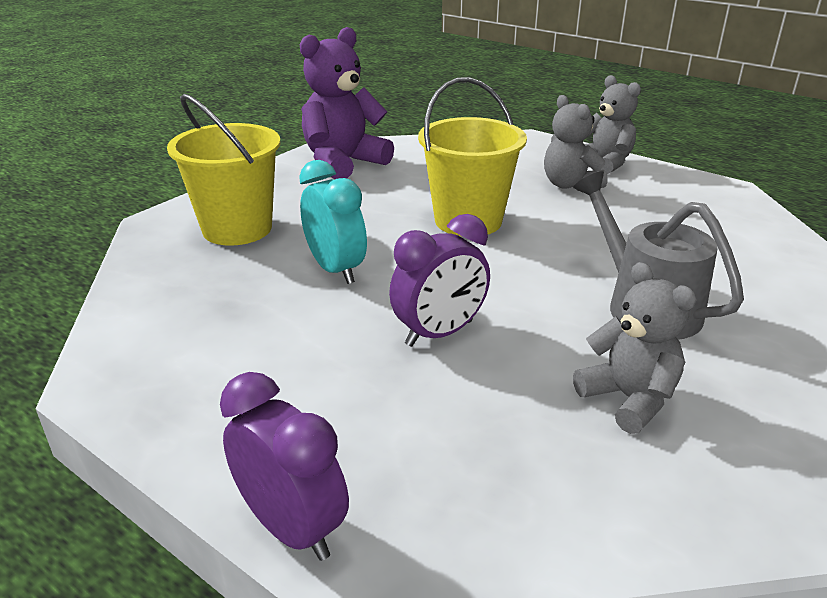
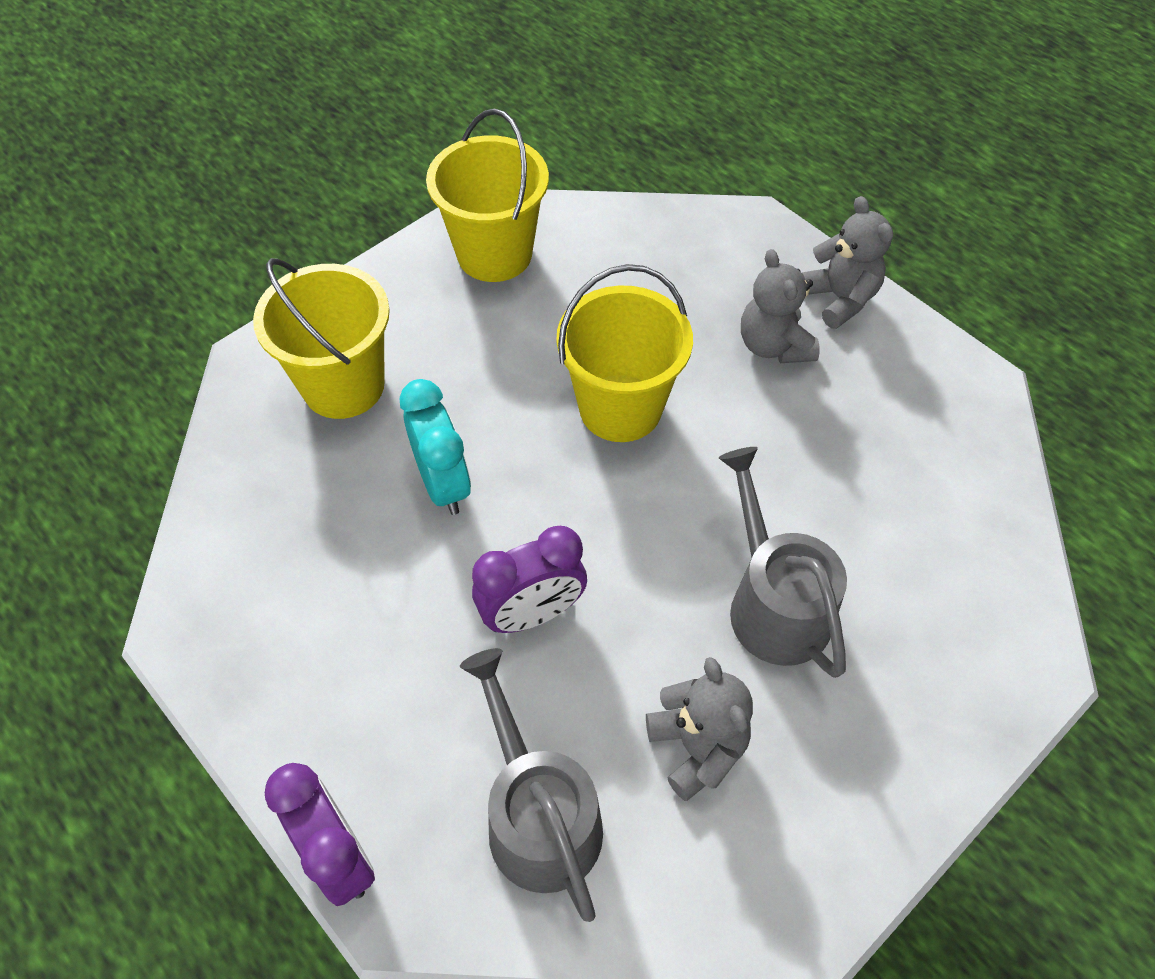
camera: 10 degrees right, 25 degrees up
(343, 163) = (494, 254): purple teddy bear -> yellow bucket
(498, 467) = (538, 816): none -> grey watering can

